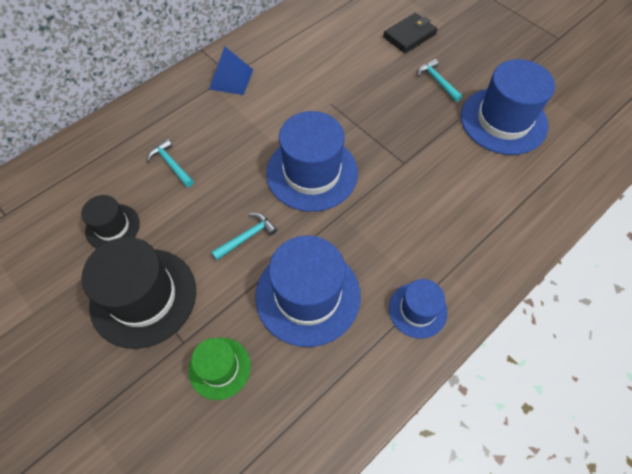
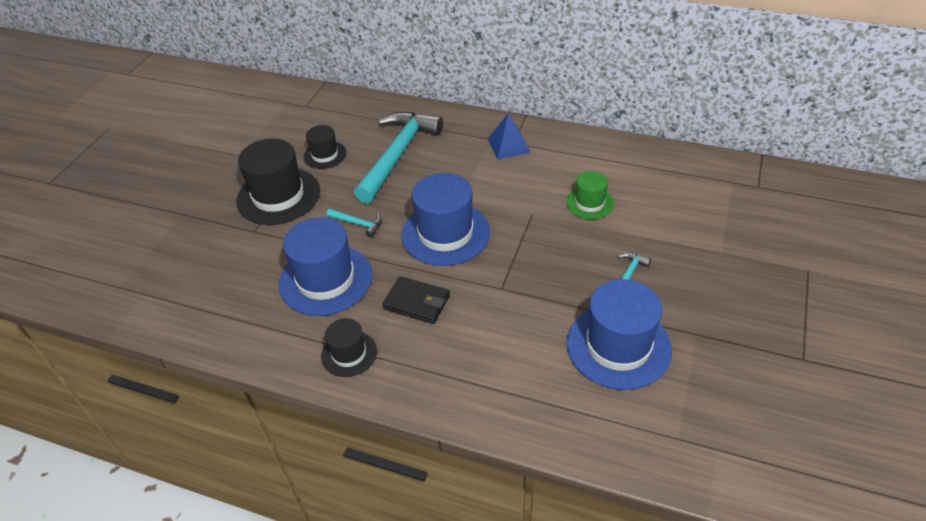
camera: 65 degrees right, 15 degrees down
(171, 164) = (397, 155): turquoise hammer -> turquoise hammer, size x2.45
(219, 368) = (243, 258): green hat -> green hat (589, 203)
(409, 35) = (674, 231): black wallet -> black wallet (417, 302)
(417, 310) = (349, 354): blue hat -> black hat

